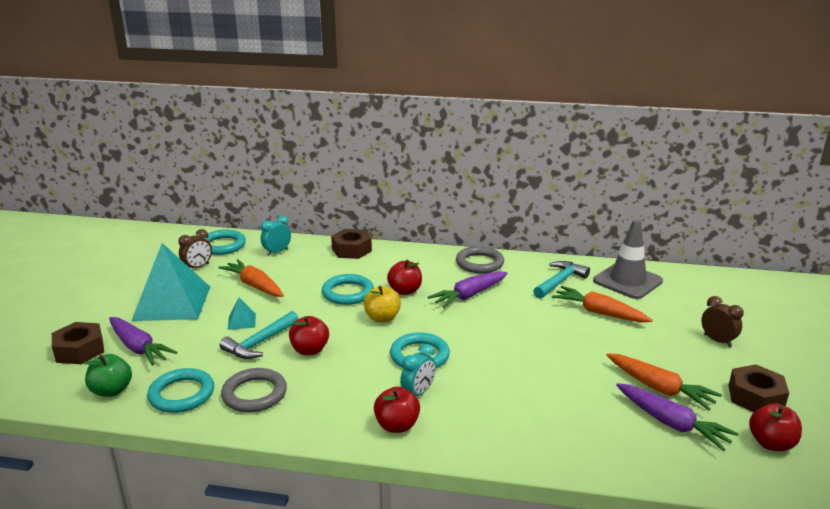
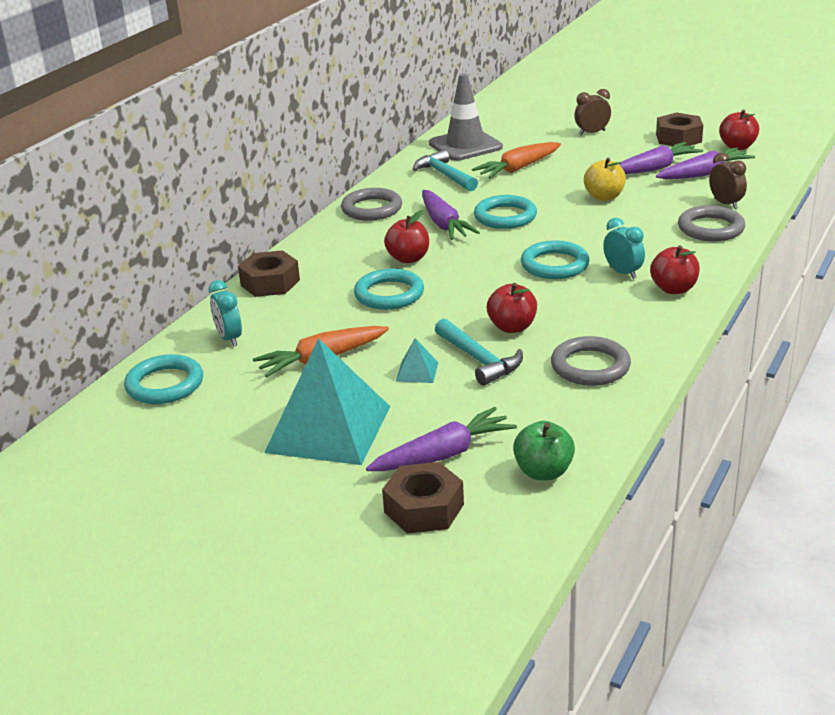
camera: 70 degrees left, 5 degrees up
(182, 394) = (572, 416): turquoise ring -> turquoise ring (505, 216)
(198, 267) = (226, 407): brown clock -> brown clock (725, 204)
(382, 318) = (464, 278): yellow apple -> yellow apple (604, 197)
(537, 439) = (710, 228): none -> grey ring
(659, 388) = (654, 168): orange carrot -> purple carrot

